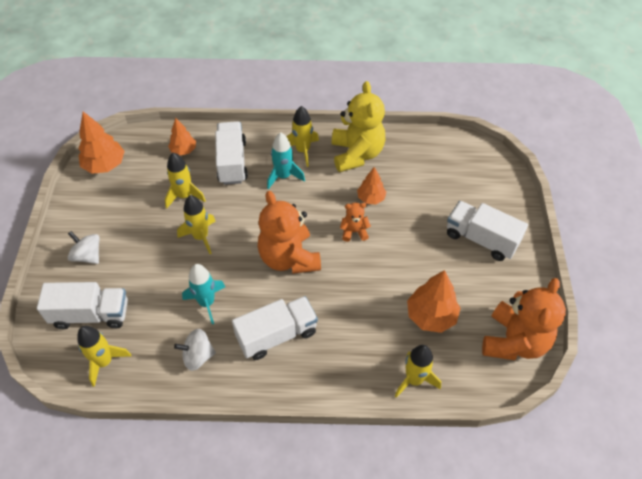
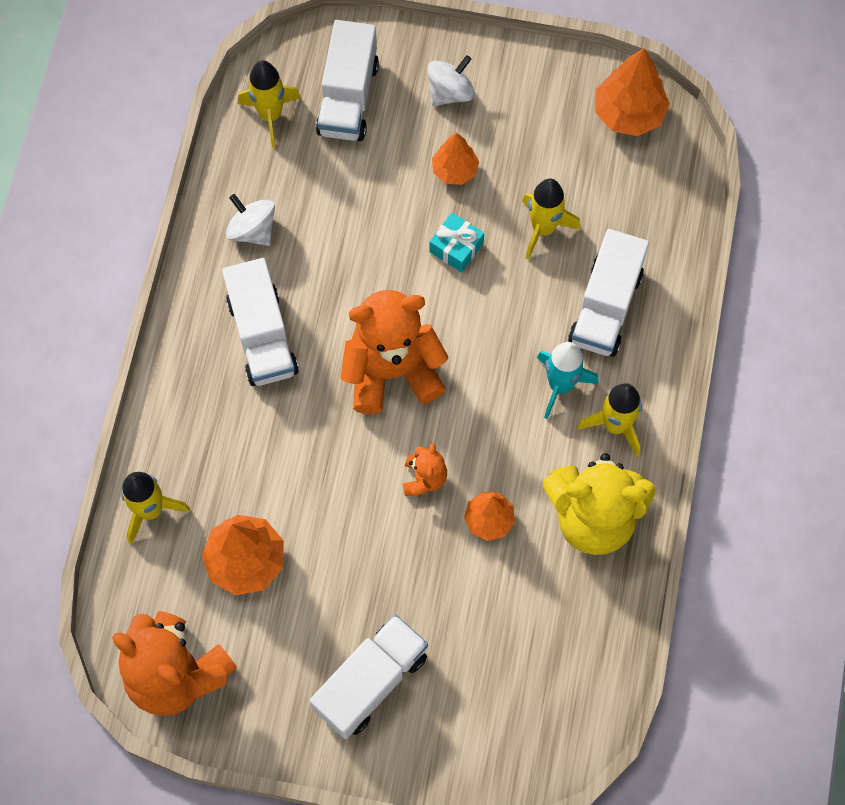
camera: 100 degrees right, 15 degrees up
(183, 150) = (644, 232): orange tree -> orange tree (454, 170)
(198, 356) = (252, 230): white spinning top -> white spinning top turned 45 degrees counterclockwise
(201, 237) = (456, 247): yellow rocket -> turquoise gift
(207, 303) = (336, 247): turquoise rocket -> none
(232, 162) = (605, 307): white truck -> white truck turned 105 degrees clockwise

